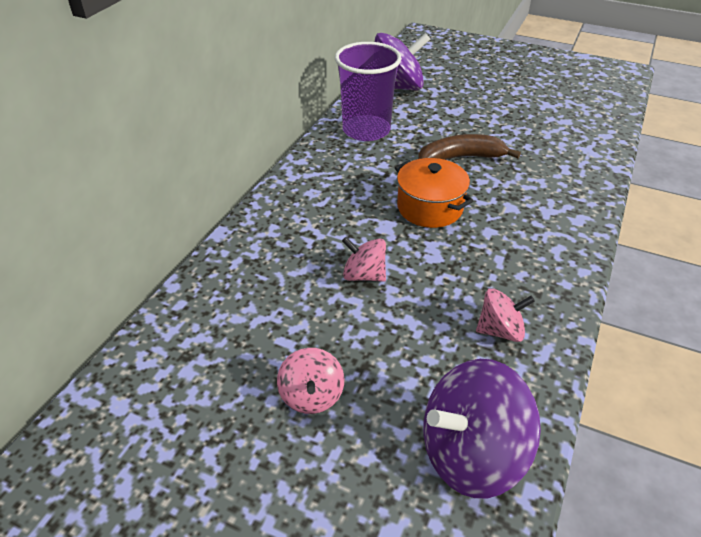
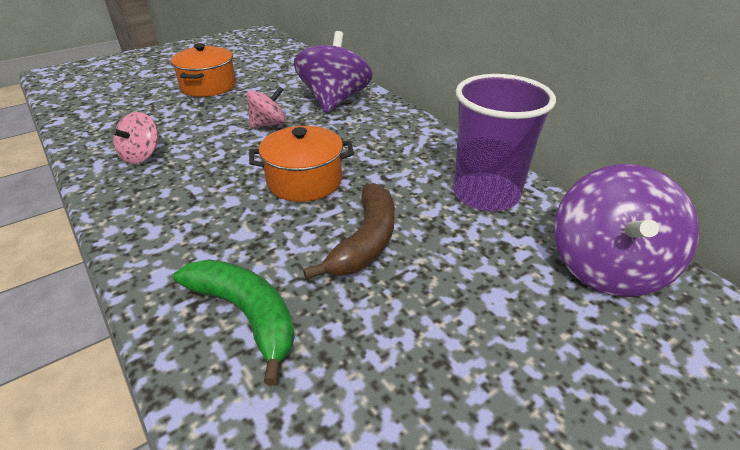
camera: 120 degrees right, 5 degrees down
(311, 395) = (208, 86): pink spinning top -> orange pot
(470, 453) = (103, 113): purple spinning top -> purple spinning top (334, 100)
(557, 174) = (246, 315): none -> green banana

